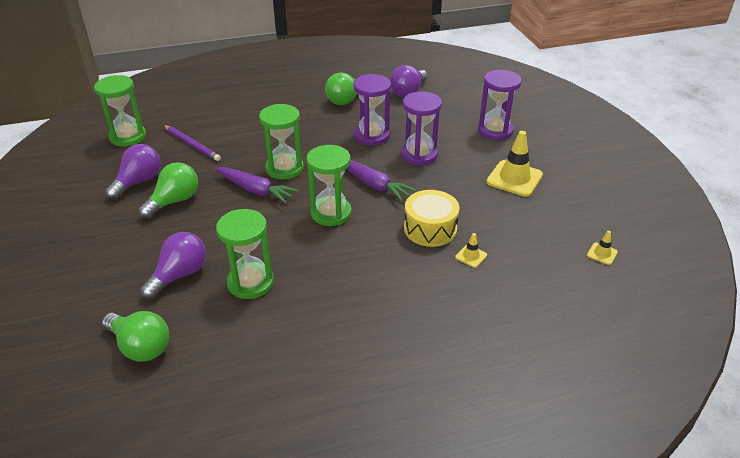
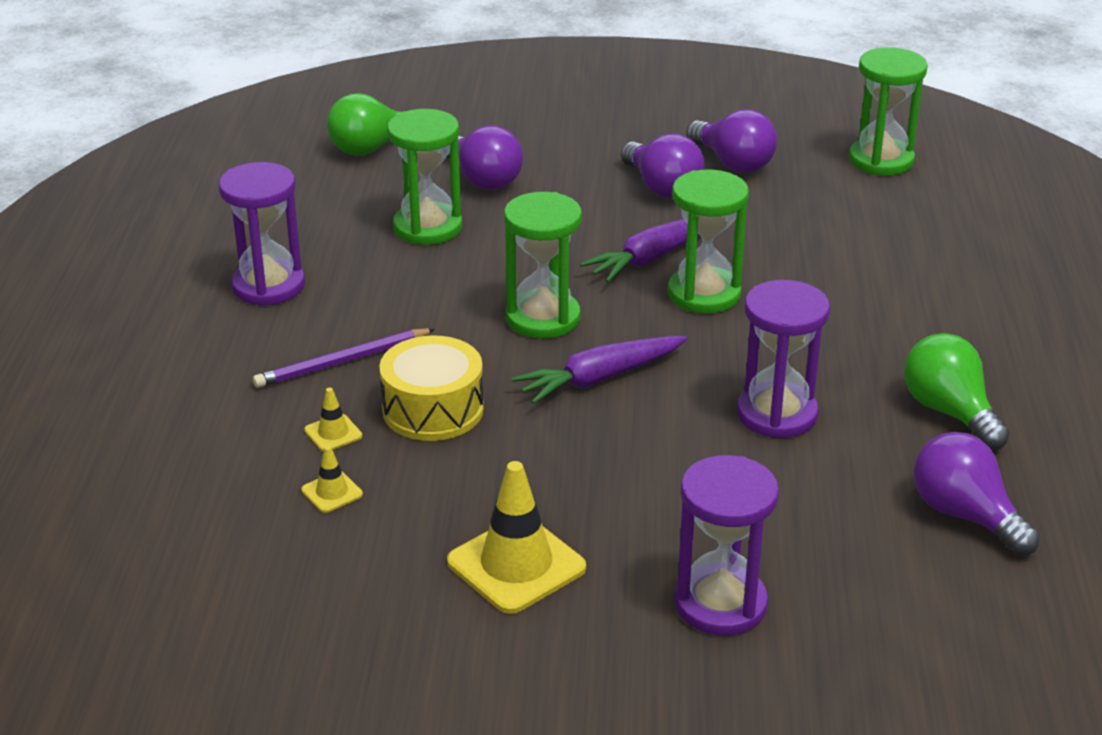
camera: 110 degrees right, 5 degrees down
(174, 201) = (662, 187): green light bulb -> purple light bulb
(192, 144) = (830, 214): purple pencil -> purple pencil (342, 362)
(419, 155) = (673, 458): purple hourglass -> purple hourglass (268, 286)
(602, 254) = (220, 593): yellow traffic cone -> yellow traffic cone (332, 492)

